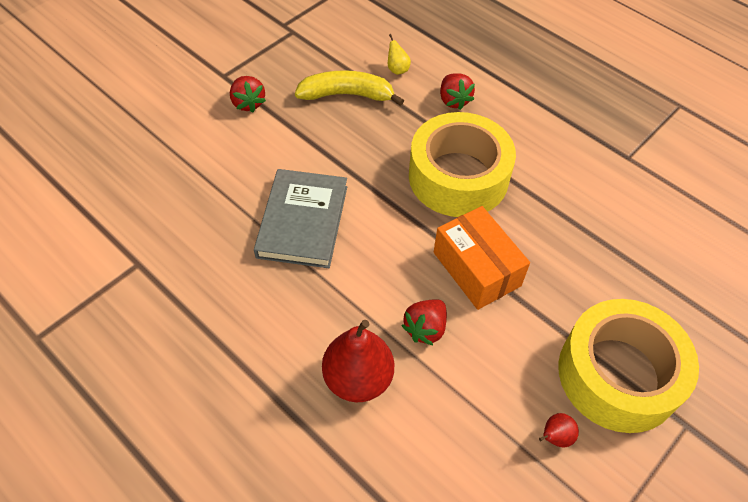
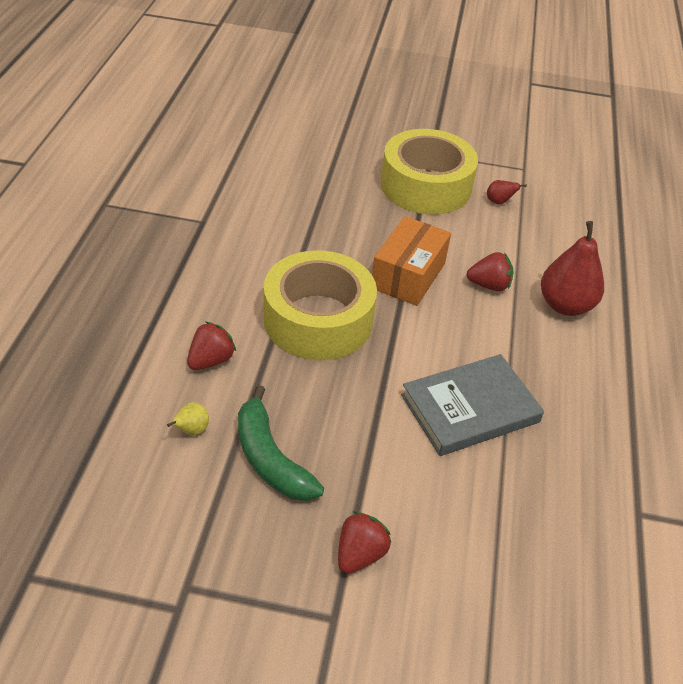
camera: 125 degrees left, 10 degrees down
(347, 95) = (270, 458): yellow banana -> green banana

